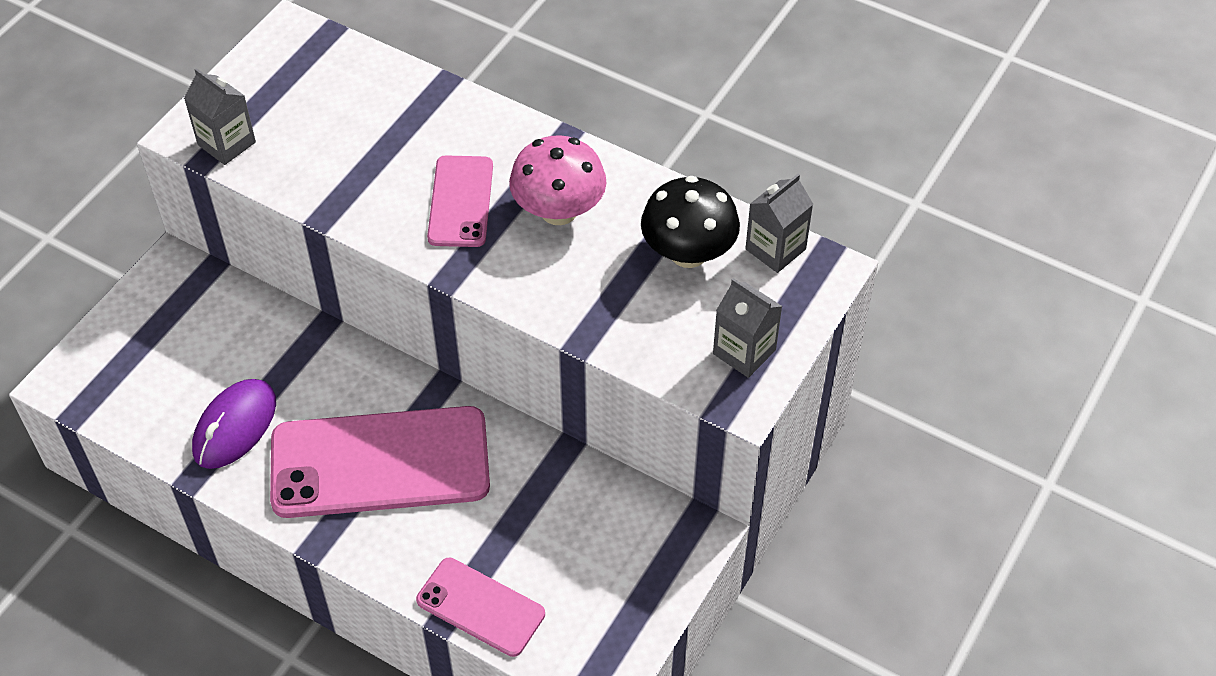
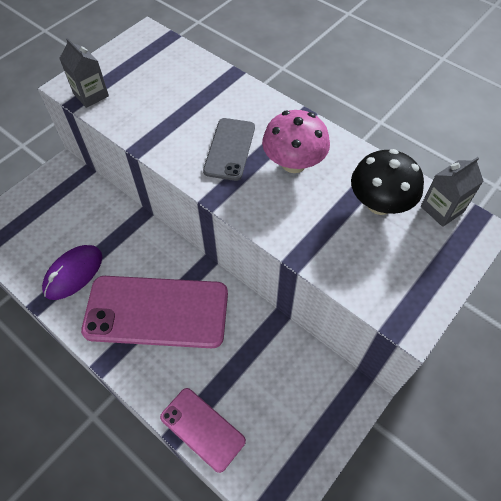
camera: 10 degrees right, 5 degrees up
(460, 201) = (229, 149): pink phone -> grey phone
(744, 352) = (415, 283): grey carton -> none

